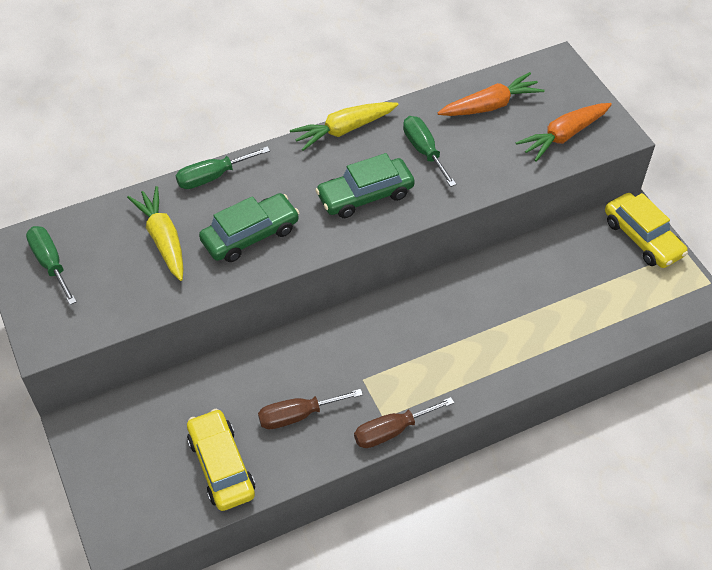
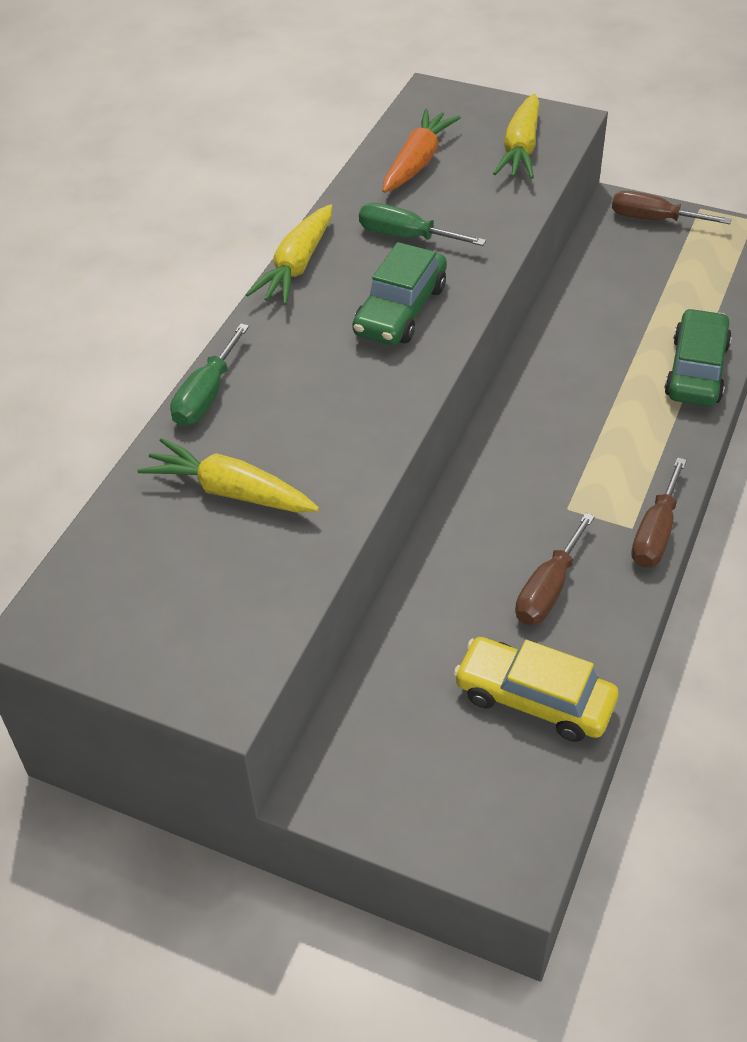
camera: 40 degrees left, 5 degrees down
(50, 263) = (119, 609): green screwdriver -> none
(250, 235) = (327, 422): green car -> green car (696, 370)
(563, 136) = (520, 149): orange carrot -> yellow carrot
(642, 238) = (653, 219): yellow car -> brown screwdriver

